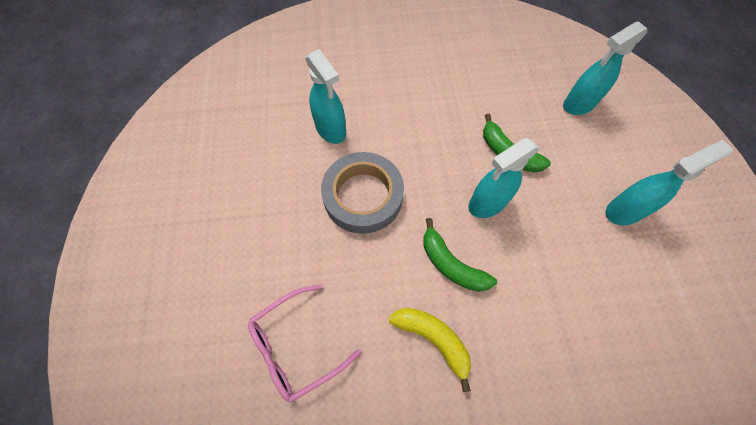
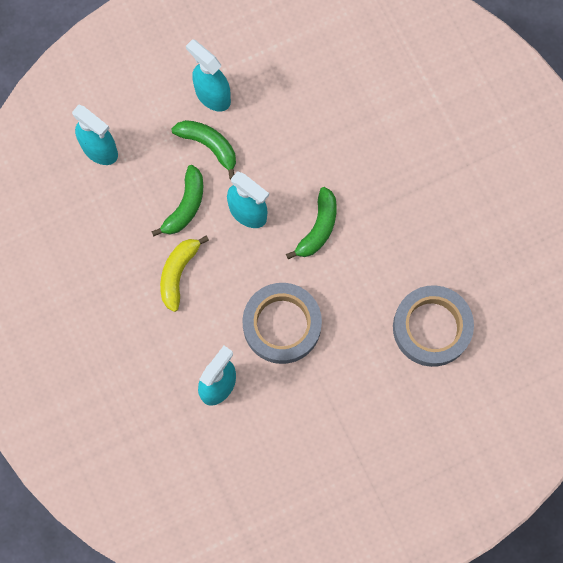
camera: 110 degrees left, 10 degrees up
(296, 346) = (431, 328): pink glasses -> grey tape
(433, 339) = (385, 225): yellow banana -> yellow banana (178, 273)
(567, 191) = (209, 145): none -> green banana

